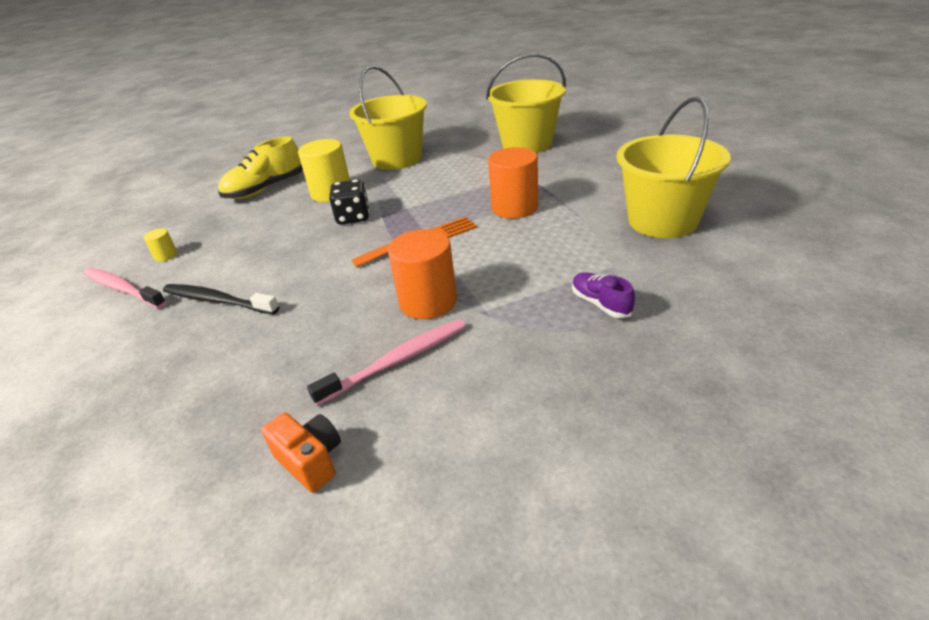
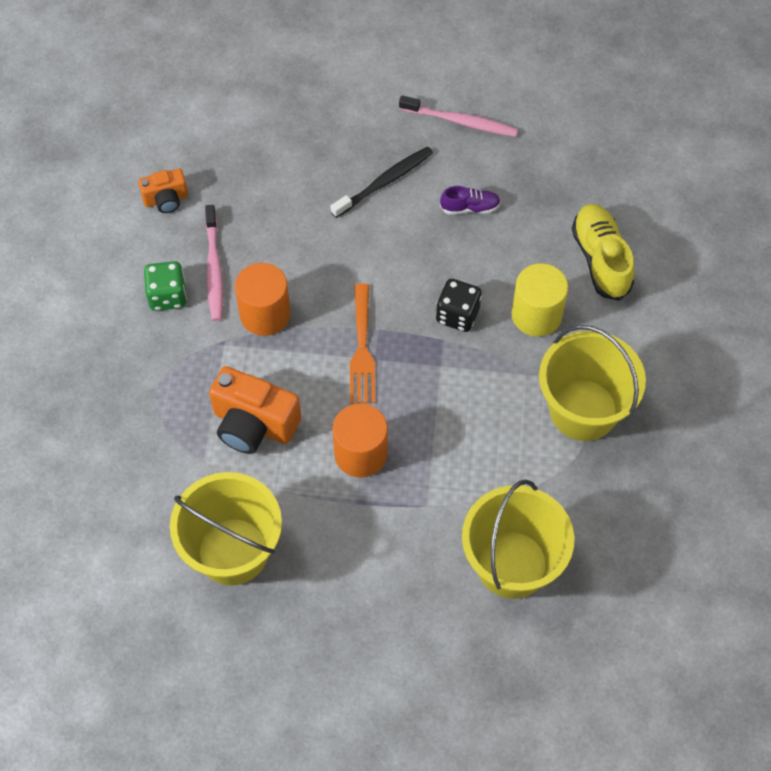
camera: 115 degrees right, 25 degrees up
(123, 289) = (461, 122): pink toothbrush -> pink toothbrush turned 45 degrees clockwise
(166, 255) = (501, 155): yellow cylinder -> none
(461, 379) = (167, 296): none -> green dice
(547, 258) = (253, 424): none -> orange camera
(600, 304) = (168, 419): purple shoe -> purple shoe (470, 208)

